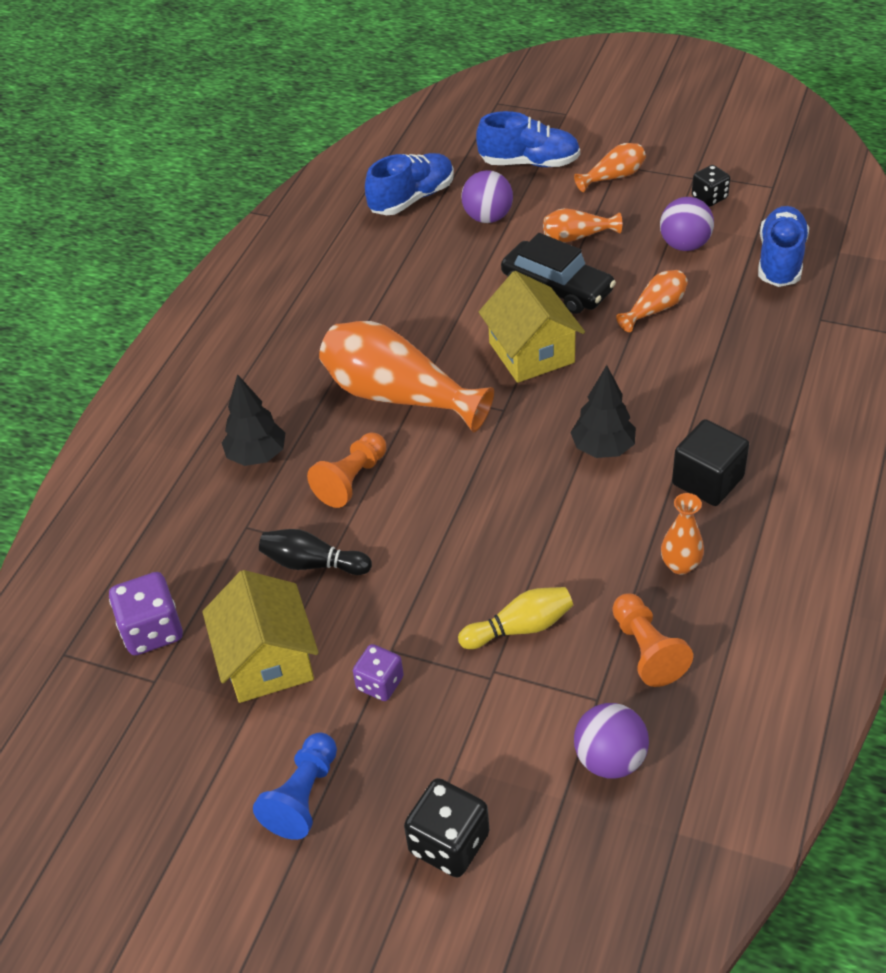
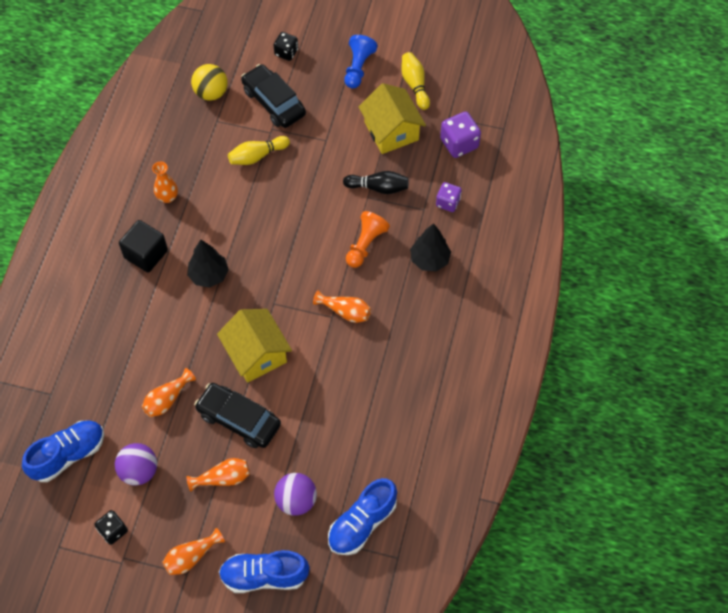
camera: 170 degrees right, 15 degrees up
(199, 750) = (415, 85): none -> yellow bowling pin
(380, 683) = (329, 122): purple dice -> purple dice (448, 202)
(398, 396) = (345, 312): orange vase -> orange vase, size x0.49
(449, 843) = (286, 52): black dice -> black dice, size x0.65
(483, 731) = (274, 102): none -> black car
(610, 759) = (211, 93): purple ball -> yellow ball
(646, 650) = (190, 147): orange pawn -> none
(780, 260) = (68, 455): blue shoe -> blue shoe turned 135 degrees counterclockwise

